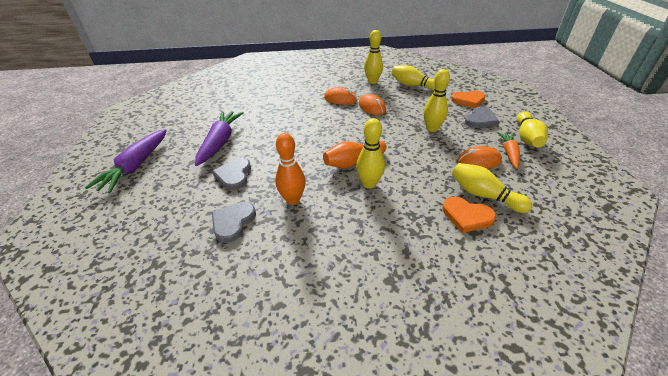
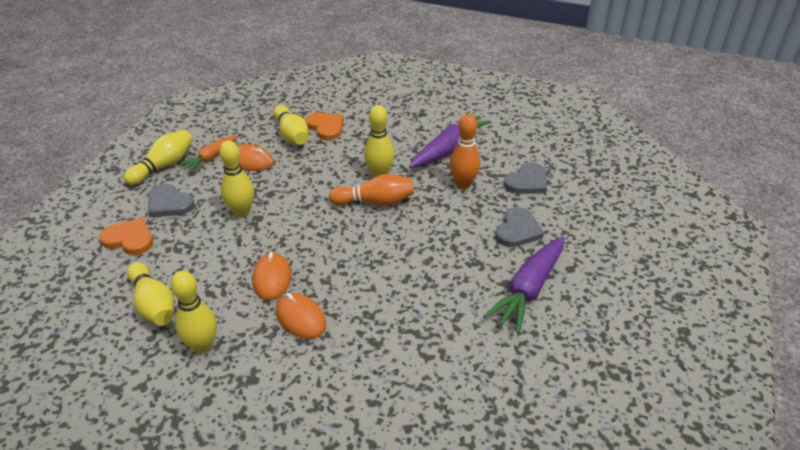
camera: 155 degrees left, 0 degrees up
(136, 166) = (647, 286): purple carrot -> purple carrot (449, 148)
(480, 120) = (169, 203): grey heart -> grey heart turned 120 degrees counterclockwise

